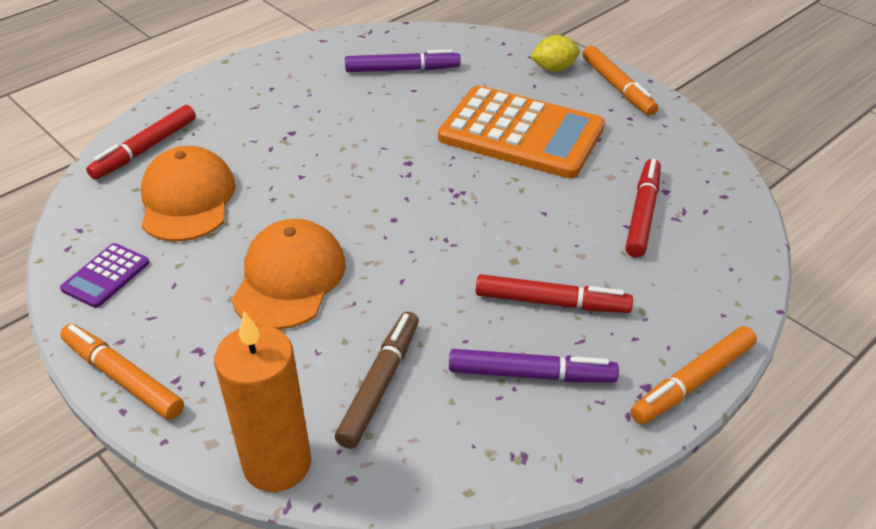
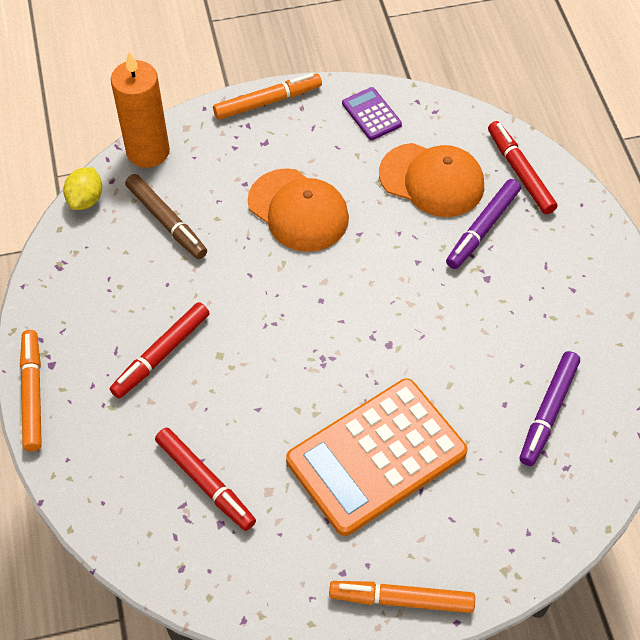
camera: 120 degrees right, 15 degrees up
(531, 374) = (111, 305): purple marker -> purple marker (482, 228)
(554, 69) = (472, 558): yellow lemon -> yellow lemon (86, 199)

